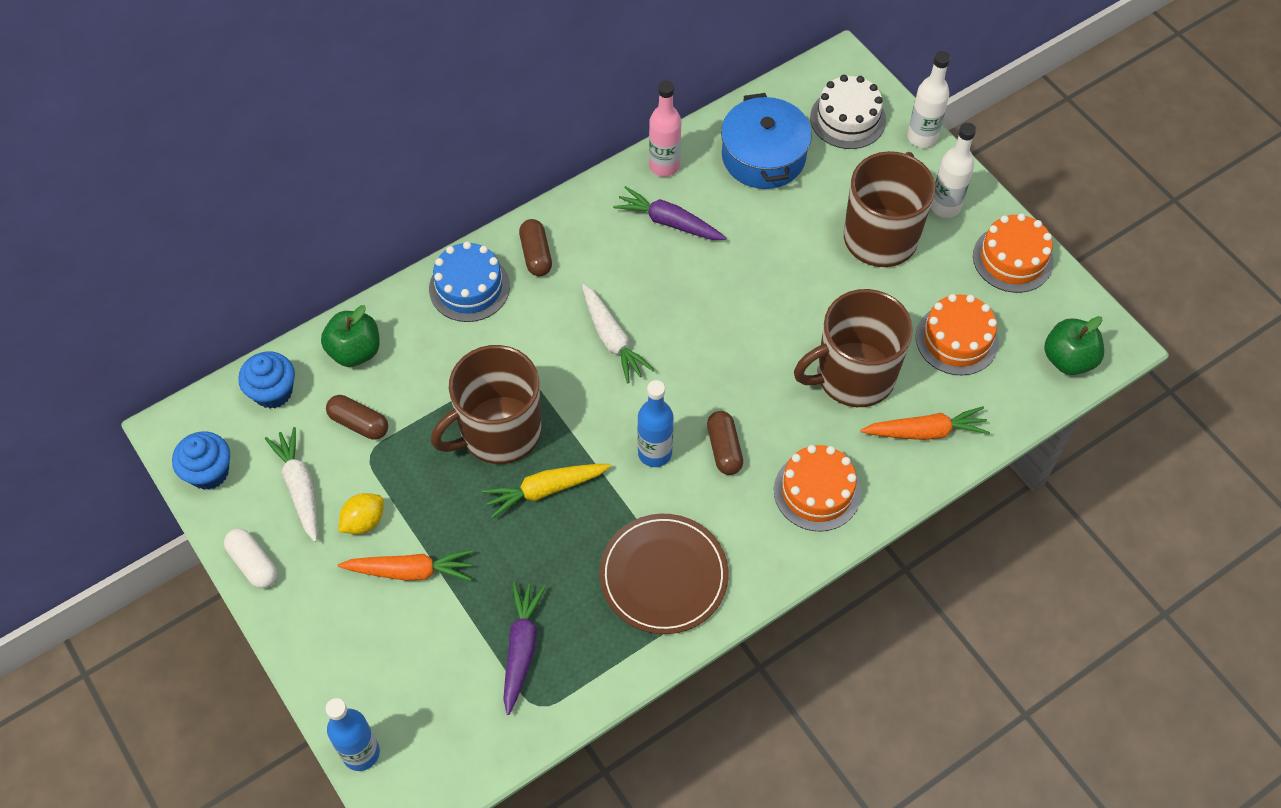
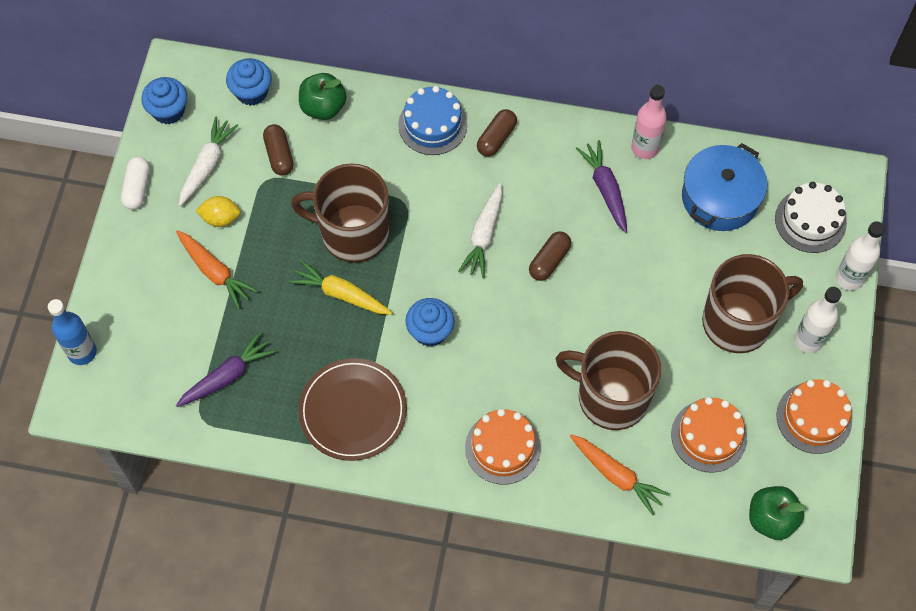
camera: 45 degrees right, 5 degrees up
(654, 453) = (430, 331): blue bottle -> blue cupcake
(724, 449) = (475, 367): brown capsule -> brown capsule (549, 261)

